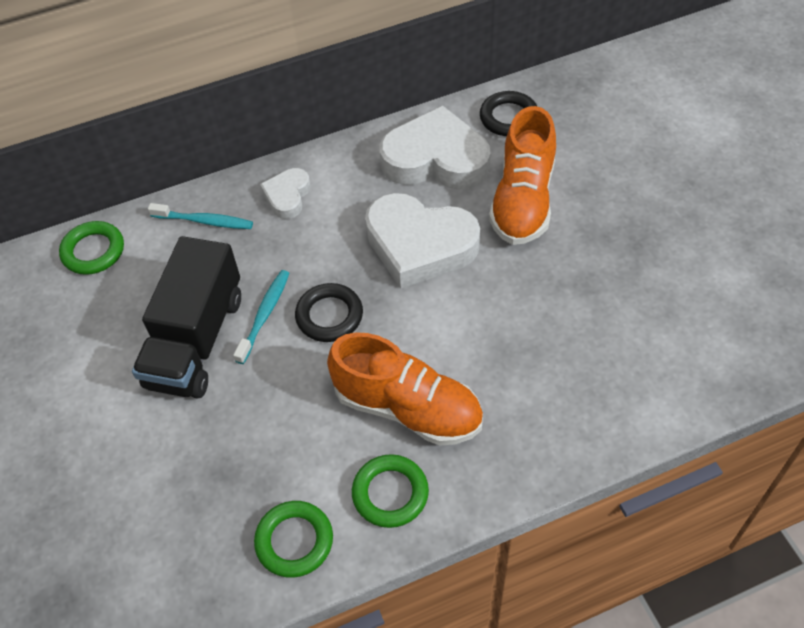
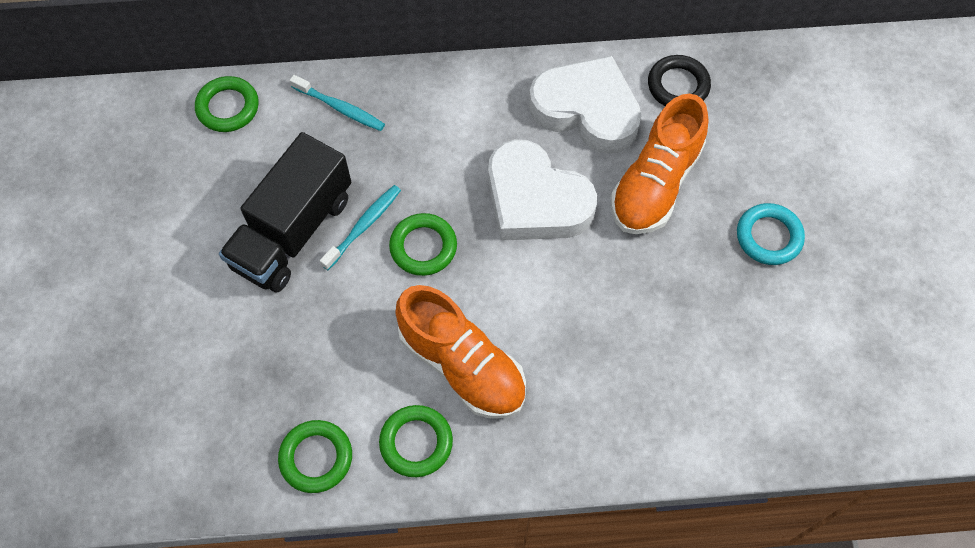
camera: 15 degrees right, 10 degrees up
(287, 196) = (427, 106): white heart -> none
(329, 316) = (423, 247): black ring -> green ring
(642, 214) = (768, 237): none -> turquoise ring

